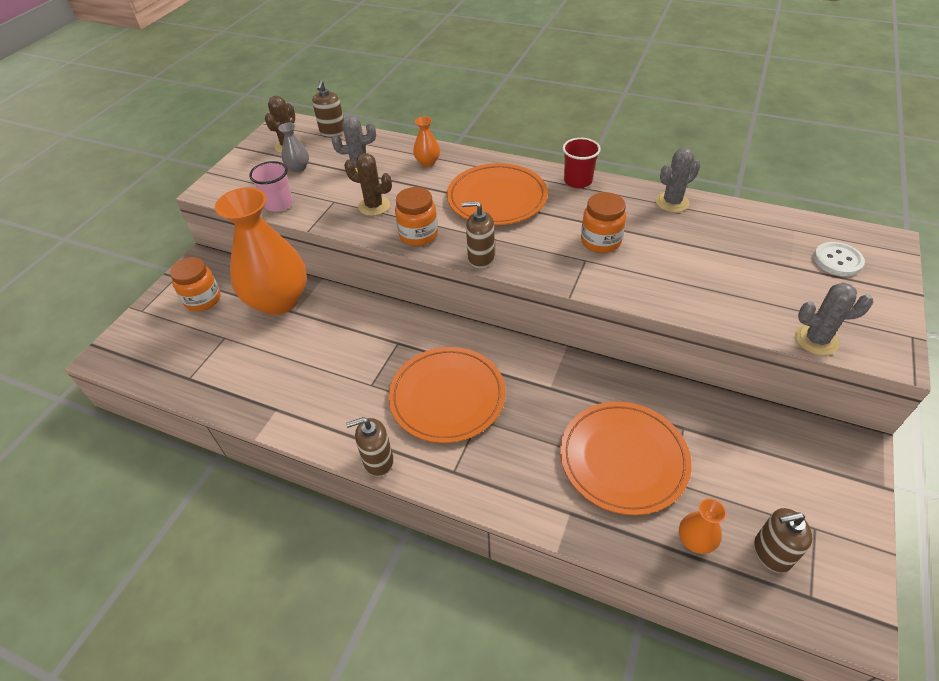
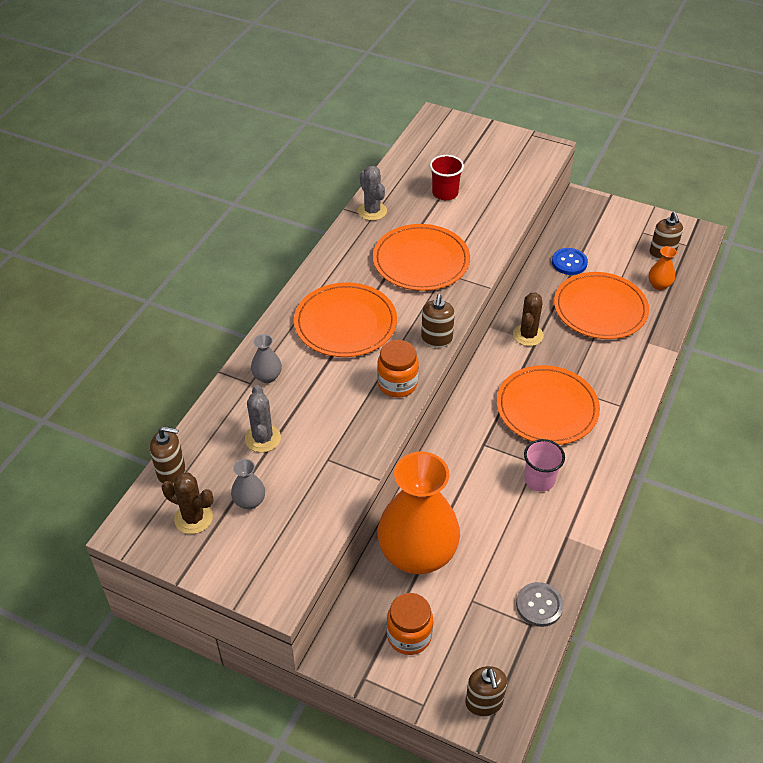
camera: 90 degrees left, 0 degrees up
(205, 385) = (539, 605): none -> grey button
(279, 204) = (324, 513): pink cup -> pink cup (539, 480)
(374, 206) = (343, 422): brown cactus -> brown cactus (528, 335)
(378, 461) = (616, 454): brown soap dispenser -> brown soap dispenser (484, 703)
(427, 162) = (267, 376): orange vase -> grey vase
(578, 181) = (328, 264): red cup -> red cup (445, 193)
(600, 241) = (421, 261): orange jar -> orange plate
(706, 427) = (569, 262): none -> blue button
(816, 340) = (535, 174): grey cactus -> none
(837, 260) = (455, 144): white button -> none

